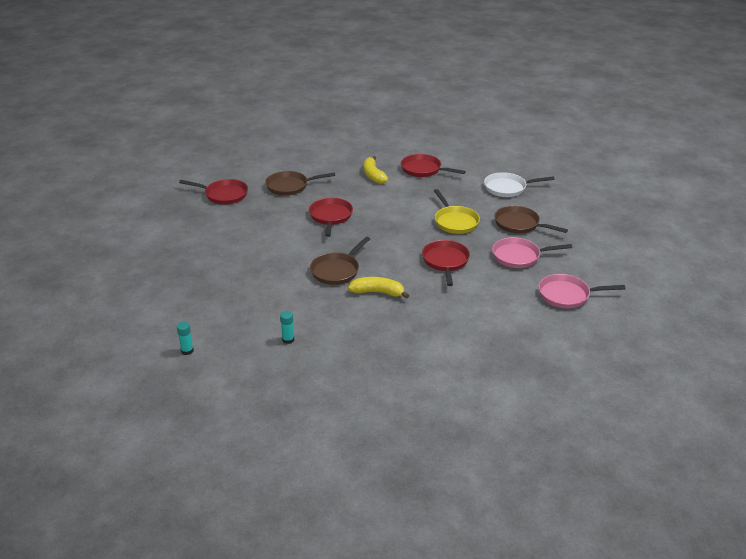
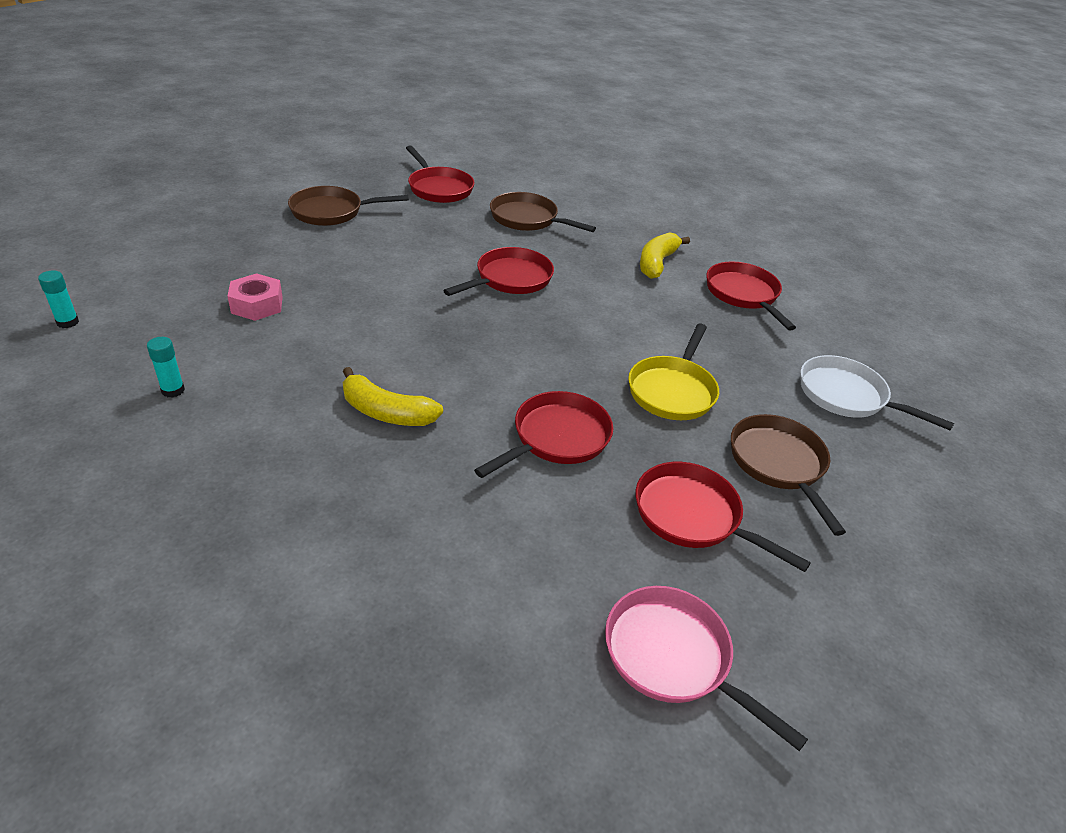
camera: 40 degrees right, 5 degrees up
(252, 292) = (257, 305): none -> pink nut
(337, 270) = (393, 347): brown pan -> brown pan (331, 212)
(378, 292) = (386, 412): yellow banana -> yellow banana turned 150 degrees clockwise
(519, 256) = (692, 516): pink pan -> red pan

